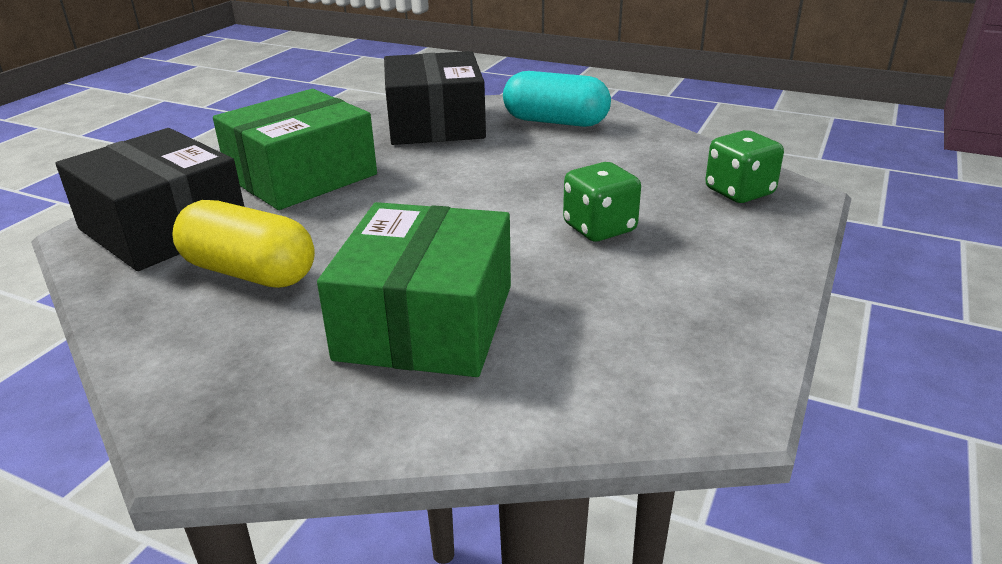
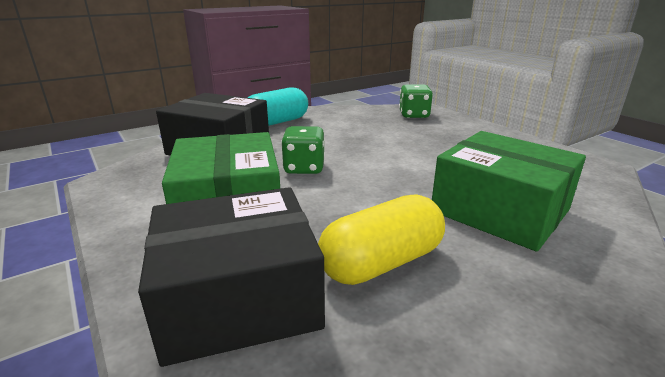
camera: 60 degrees left, 5 degrees down
(599, 228) = (423, 146): green dice -> green dice (304, 168)

